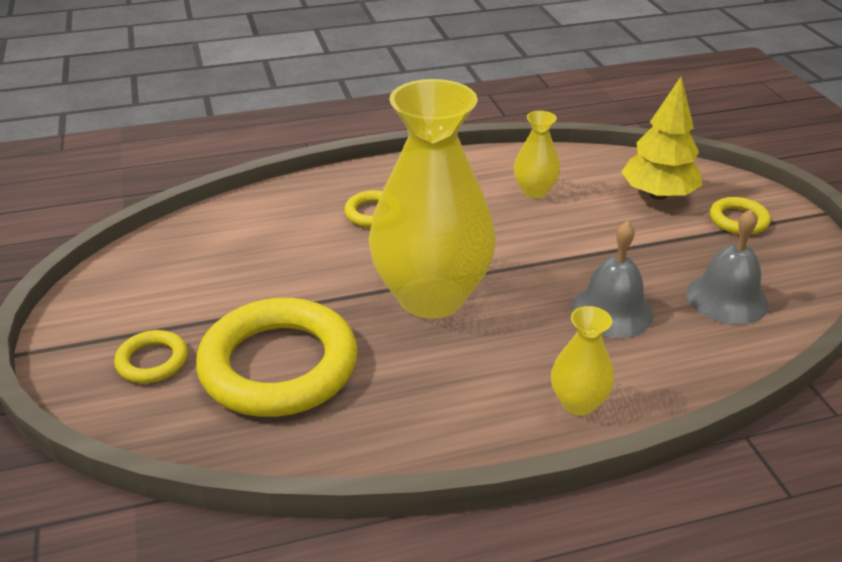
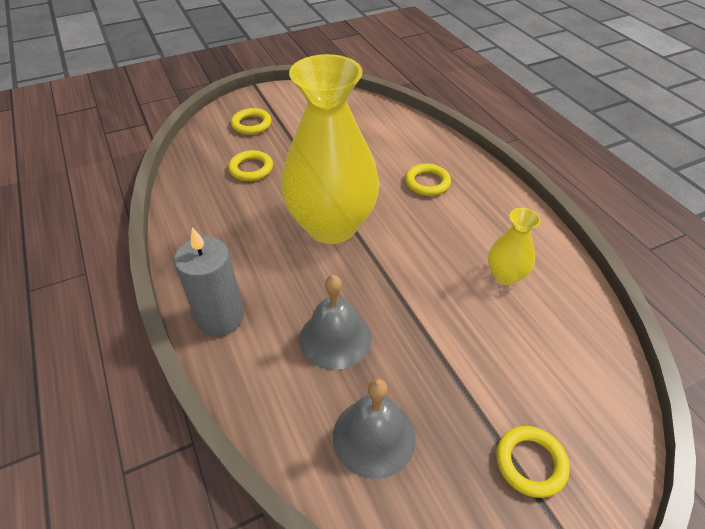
camera: 80 degrees right, 10 degrees up
(279, 365) = (251, 169): yellow ring -> yellow ring, size x0.45
(578, 403) = (220, 317): yellow vase -> grey candle
(658, 195) = (548, 379): yellow tree -> none

